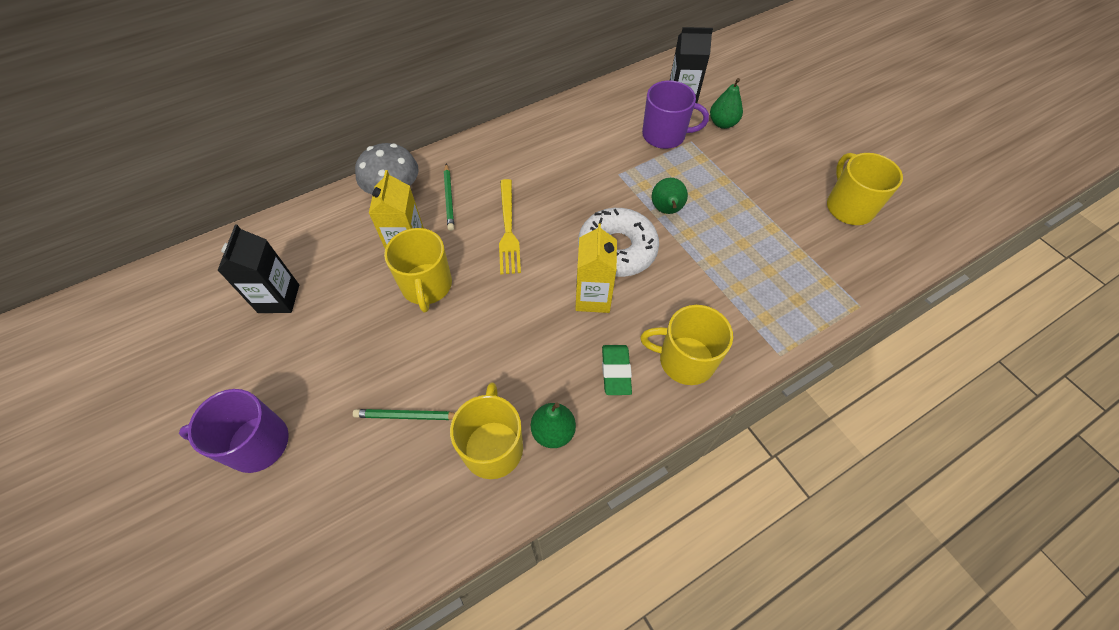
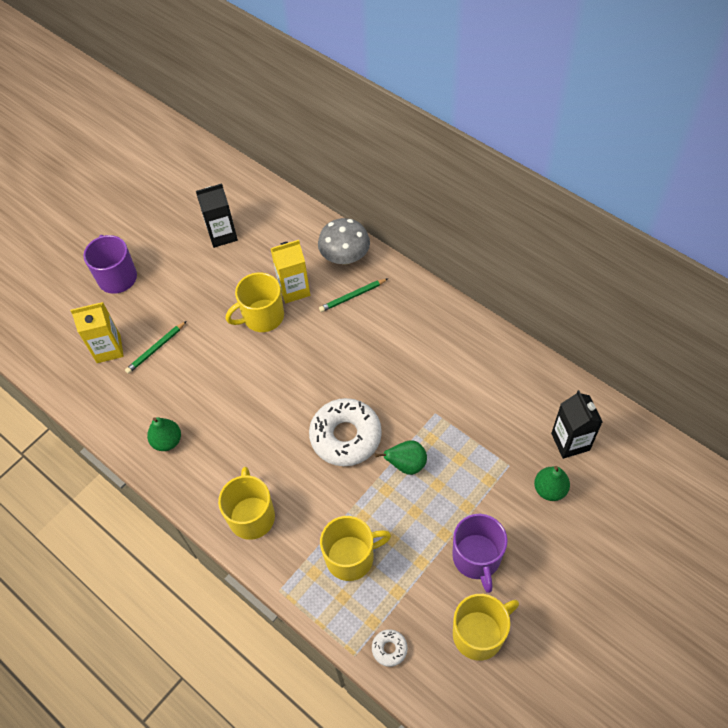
camera: 75 degrees right, 0 degrees up
(407, 416) = (156, 349): green pencil -> green pencil turned 120 degrees counterclockwise
(493, 447) = (147, 408): yellow mug -> yellow mug (351, 557)
(508, 229) = (336, 349): yellow fork -> none
(593, 297) = (289, 432): yellow carton -> yellow carton (108, 349)
(616, 371) = (227, 468): green eraser -> none
(665, 135) = (506, 439): purple mug -> purple mug (477, 558)
(856, 276) = (389, 649): none -> white donut

